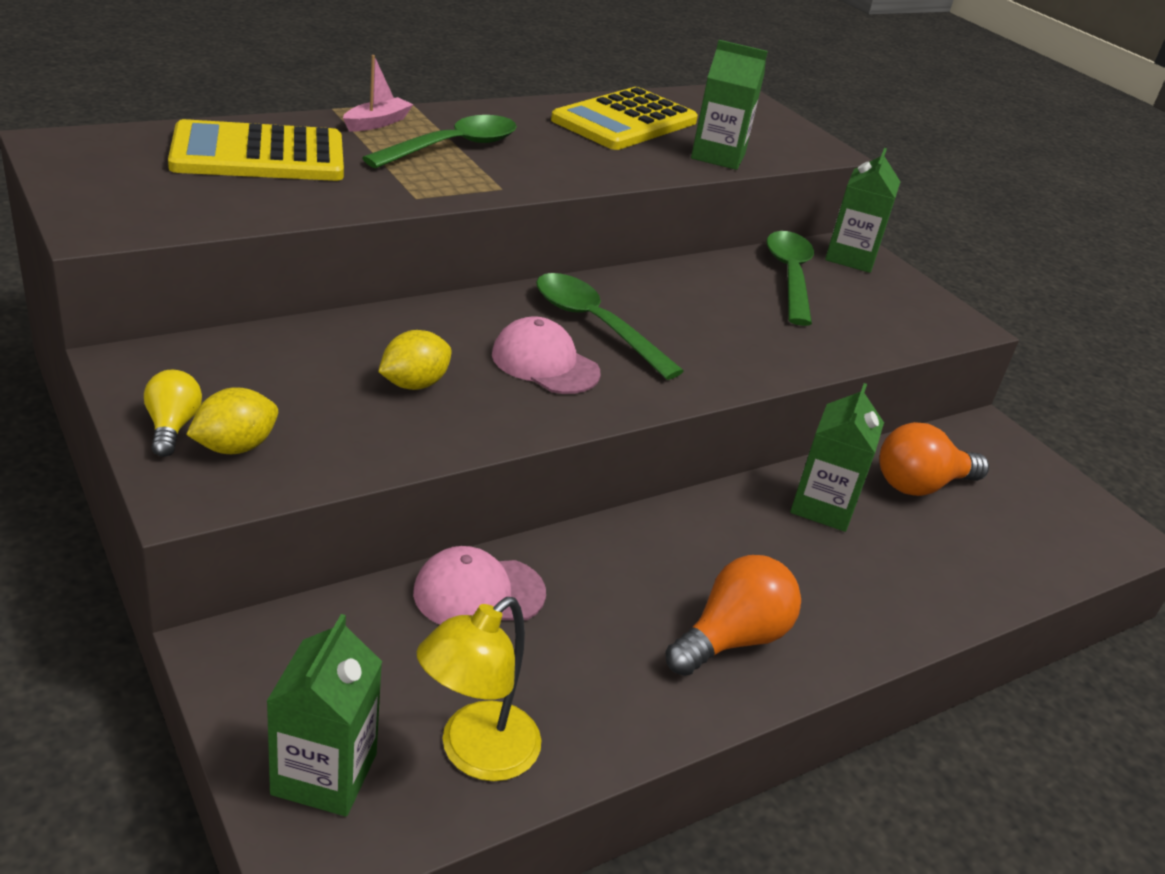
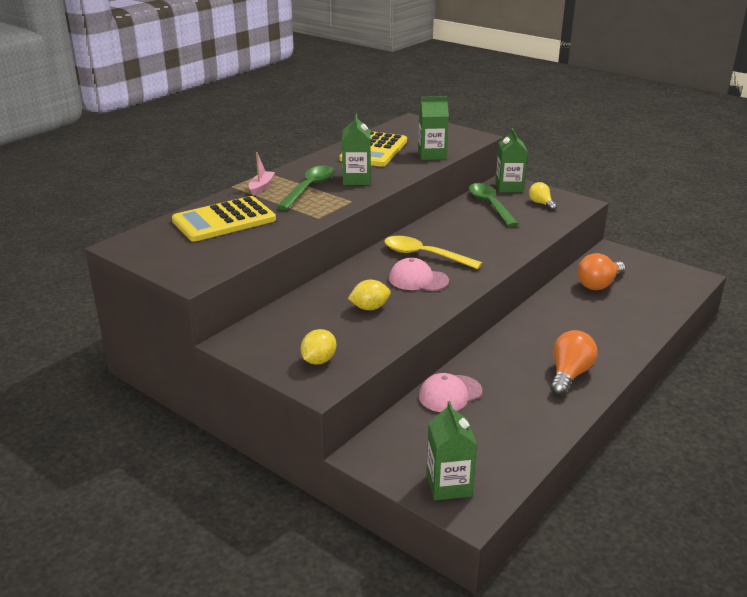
camera: 15 degrees left, 5 degrees down
(172, 427) = (282, 362): yellow light bulb -> yellow light bulb (541, 203)
(414, 384) = (369, 308): yellow lemon -> yellow lemon turned 45 degrees clockwise
(475, 754) = (503, 455): yellow lamp -> none
(595, 325) = (424, 255): green spoon -> yellow spoon
(823, 506) = (565, 307): green carton -> green carton (356, 179)

